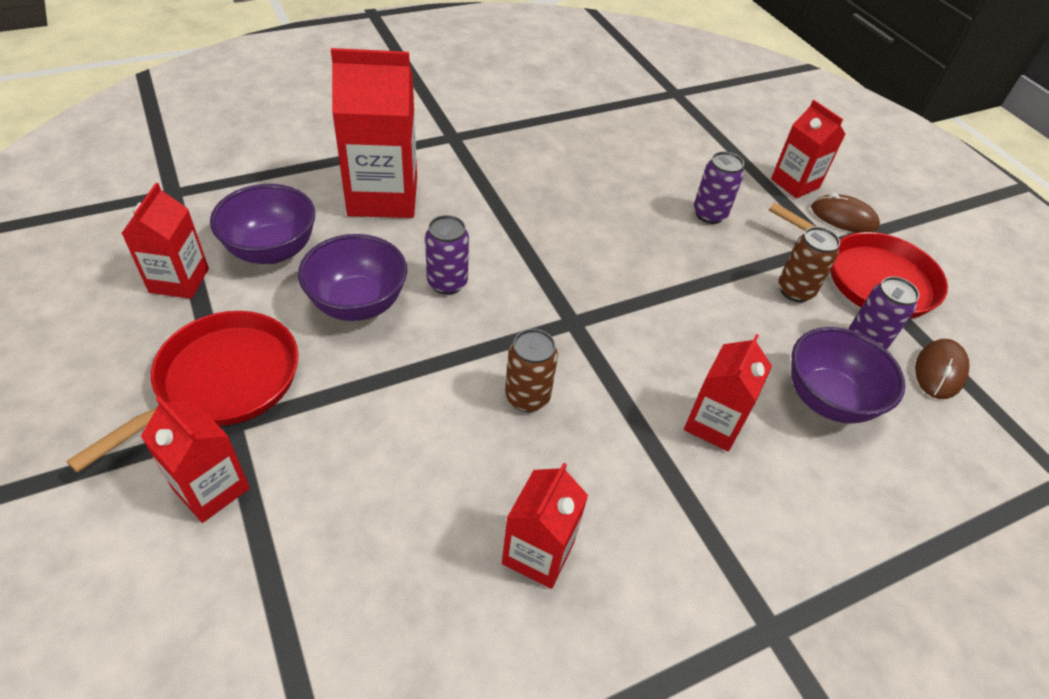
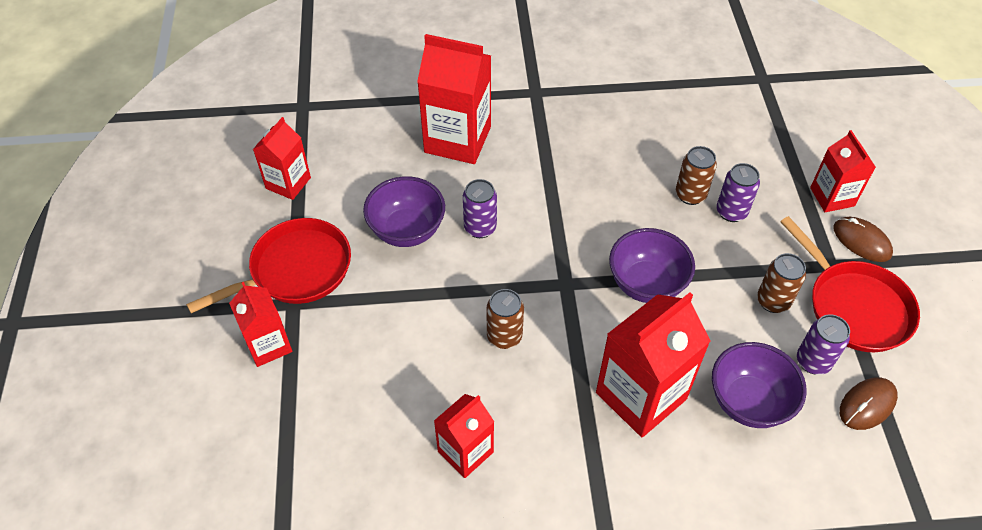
camera: 25 degrees right, 5 degrees up
(272, 250) = (359, 171): purple bowl -> purple bowl (646, 284)
(661, 206) = (690, 195): none -> brown can
(713, 424) = (641, 396): red carton -> red carton, size x1.69

